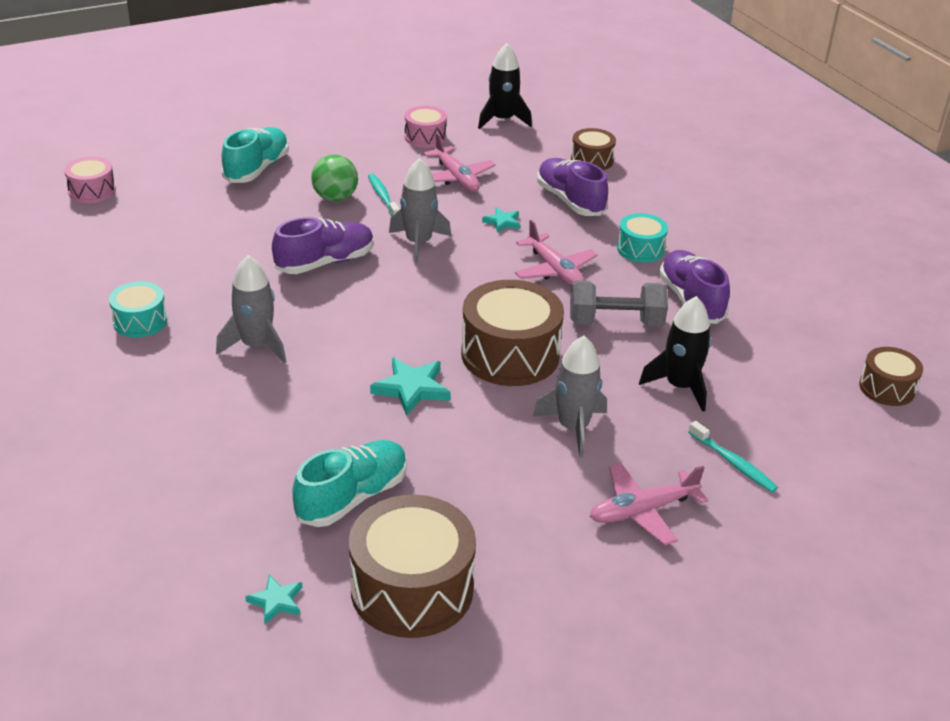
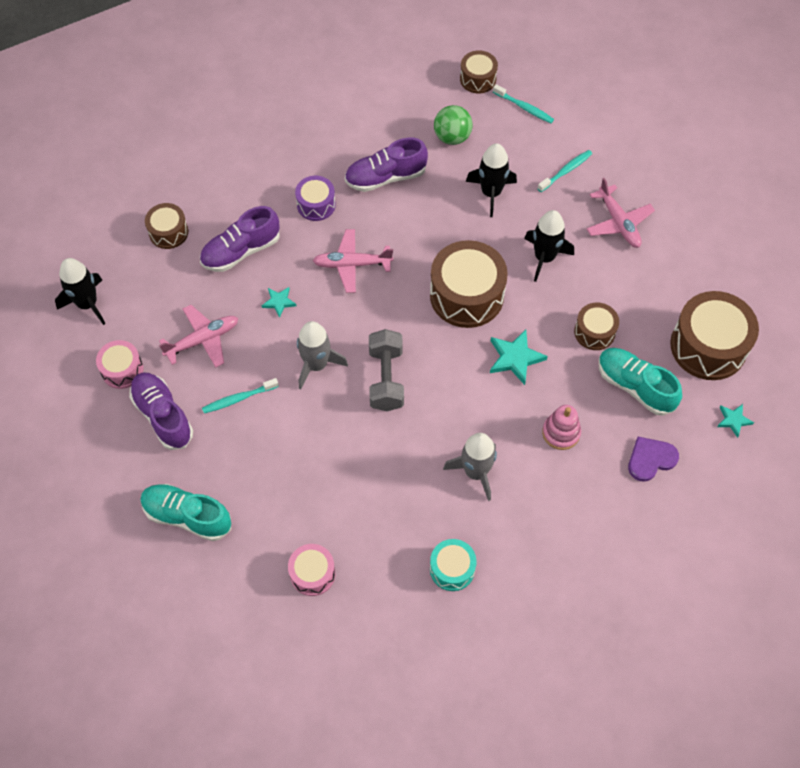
camera: 90 degrees left, 25 degrees up
(92, 191) = (235, 668): pink drum -> pink drum (312, 574)
(234, 500) = (650, 459): none -> purple heart
(294, 419) = (561, 433): none -> pink stacking toy
(325, 262) = (352, 435): purple shoe -> purple shoe (163, 416)
(335, 198) = (242, 439): green ball -> green ball (452, 137)
(446, 465) = (594, 332): none -> brown drum
(555, 271) = (352, 264): pink plane -> pink plane turned 150 degrees counterclockwise
(573, 428) = (544, 258): grey rocket -> black rocket
(615, 322) = (419, 227): grey dumbbell -> grey dumbbell (386, 379)
(640, 249) = (316, 205): turquoise drum -> purple drum
(846, 430) = (524, 107): none -> turquoise toothbrush

